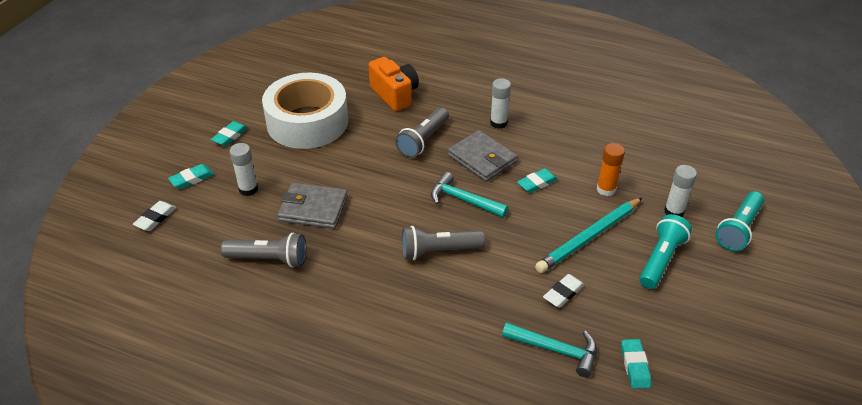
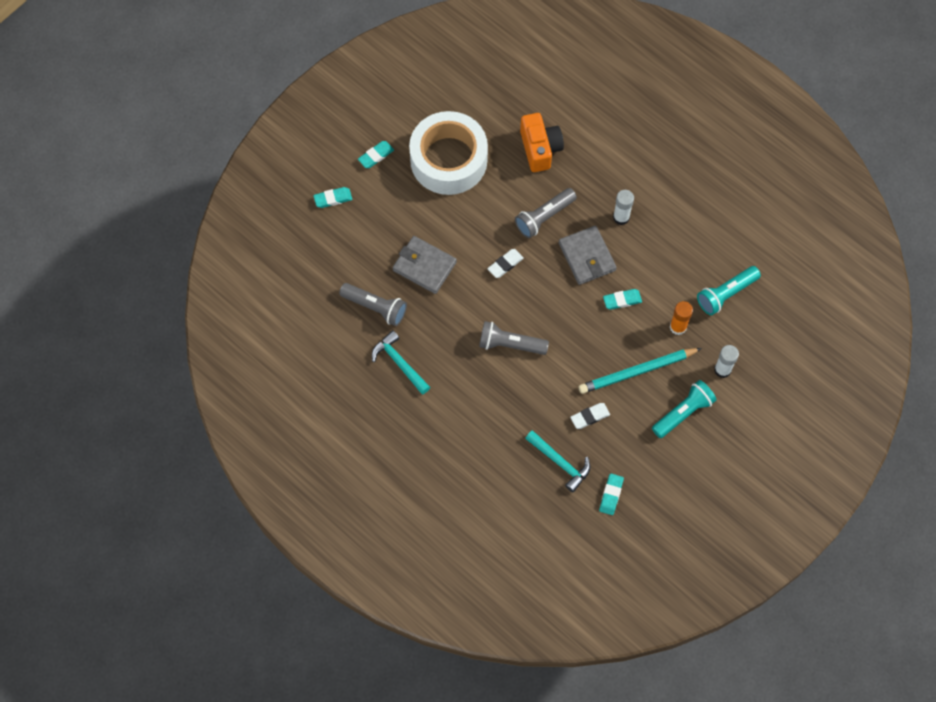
camera: 20 degrees right, 25 degrees up
(155, 218) = (296, 234): white eraser -> white eraser (505, 264)
(248, 189) = (377, 226): white glue stick -> none
(463, 200) = (551, 298): turquoise hammer -> turquoise hammer (399, 363)
(738, 229) = (765, 405): turquoise flashlight -> turquoise flashlight (726, 294)

